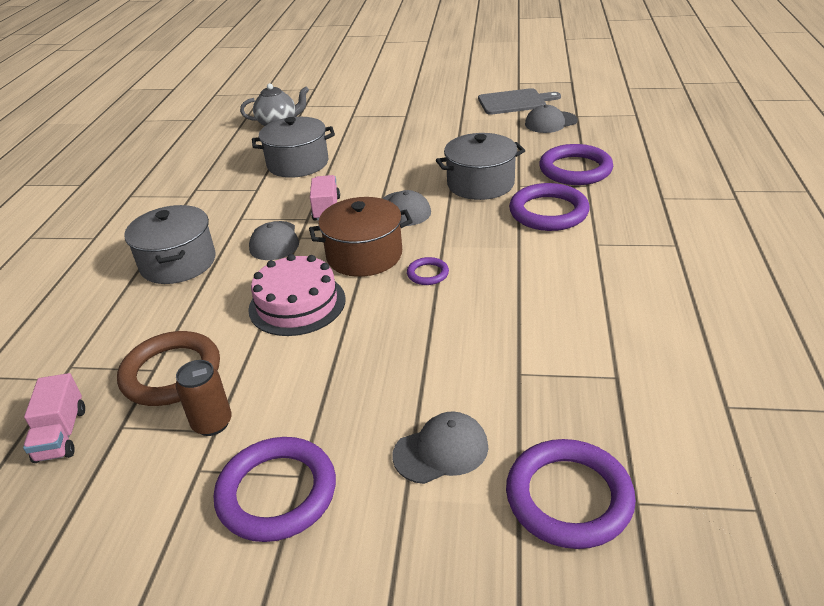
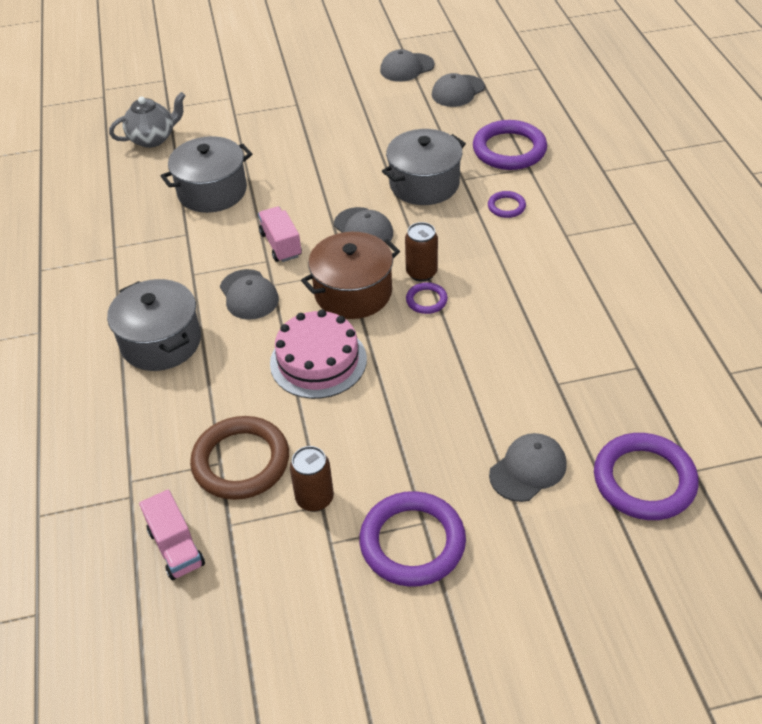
camera: 20 degrees left, 10 degrees up
(436, 251) = (421, 273): none -> brown can
(514, 102) = (407, 68): grey cutting board -> grey cap
(548, 212) = (506, 206): purple ring -> purple ring, size x0.49

